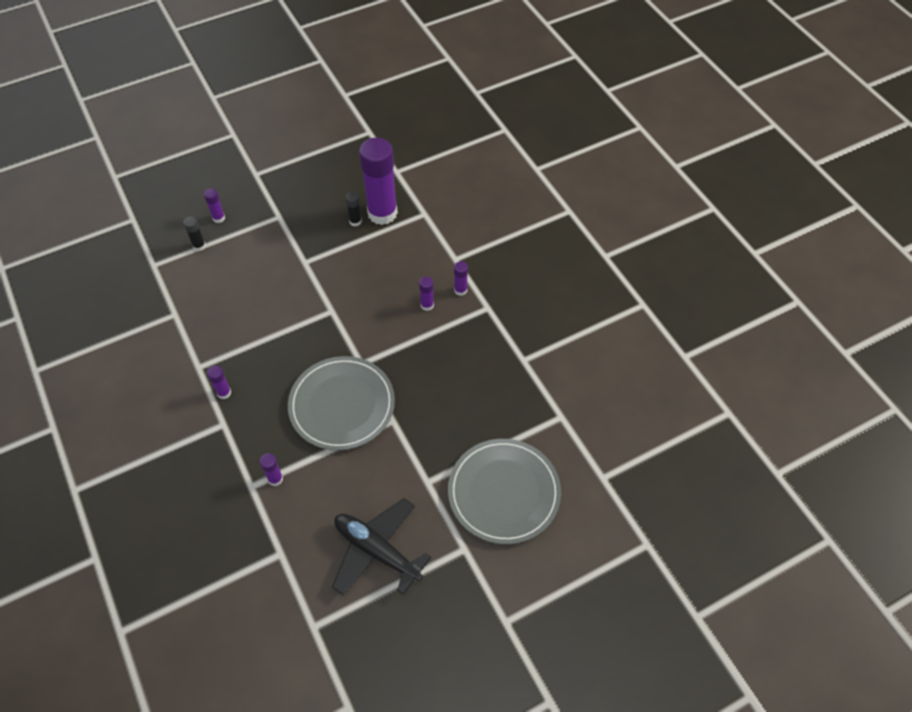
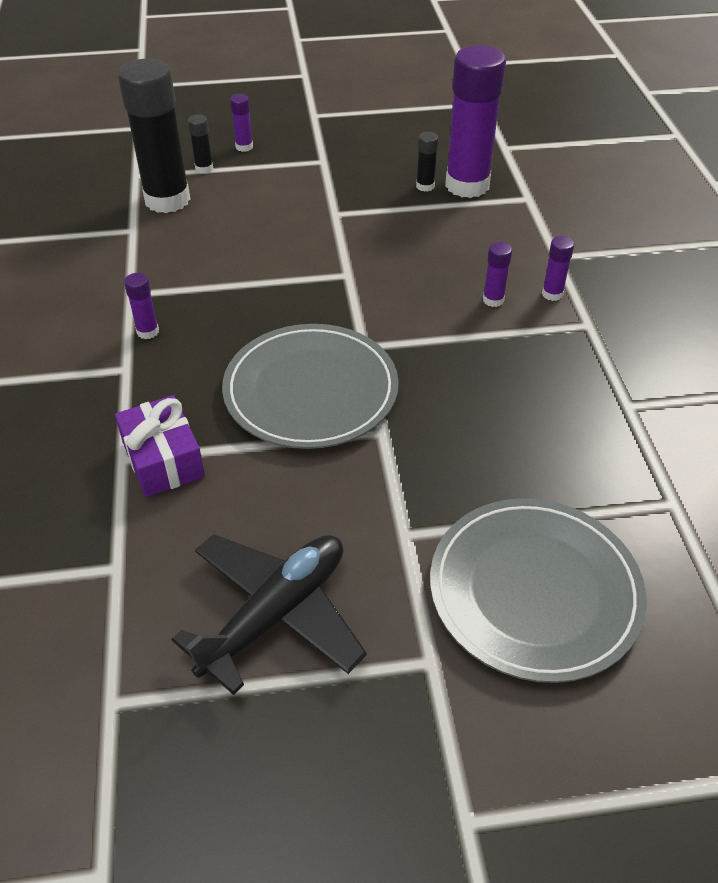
camera: 20 degrees right, 10 degrees down
(186, 281) = (167, 200): none -> black glue stick
(275, 479) = (163, 459): purple glue stick -> purple gift
(377, 551) = (275, 615): black plane -> black plane turned 75 degrees clockwise

